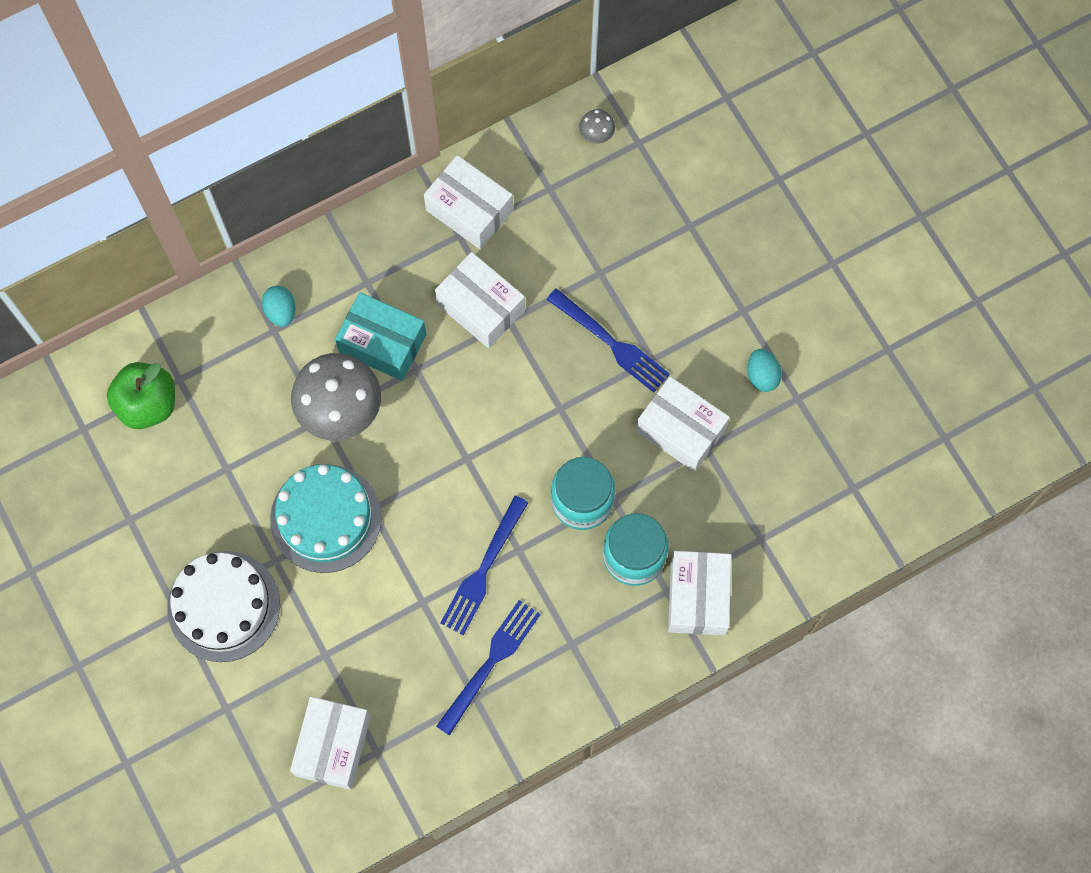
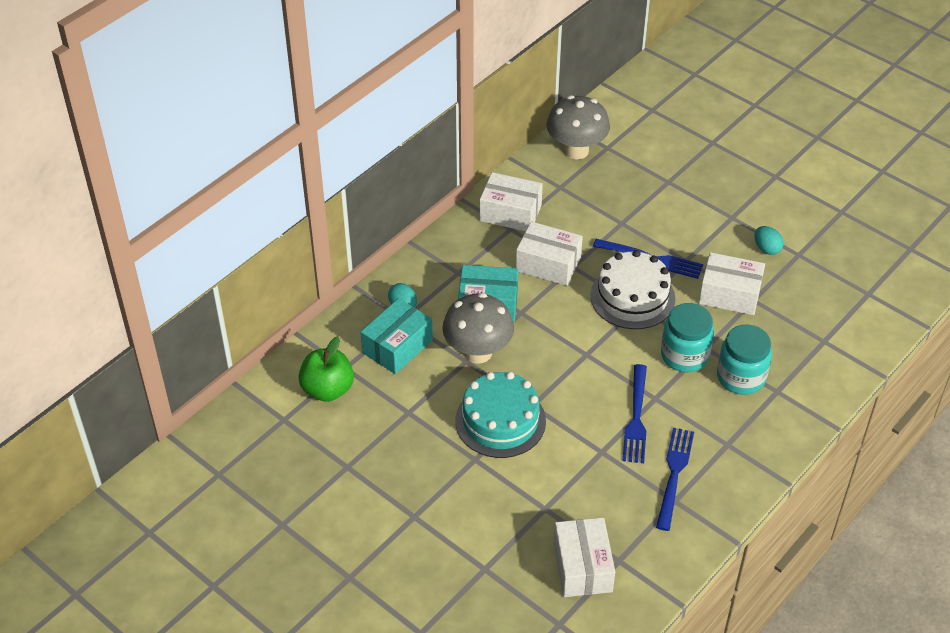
camera: 20 degrees left, 25 degrees down
(223, 606) = (449, 500): white cake -> white cake (632, 297)
(251, 370) = (397, 346): none -> turquoise box
(596, 135) = (576, 150): grey mushroom -> grey mushroom, size x2.38
(697, 597) = (801, 388): white box -> none

